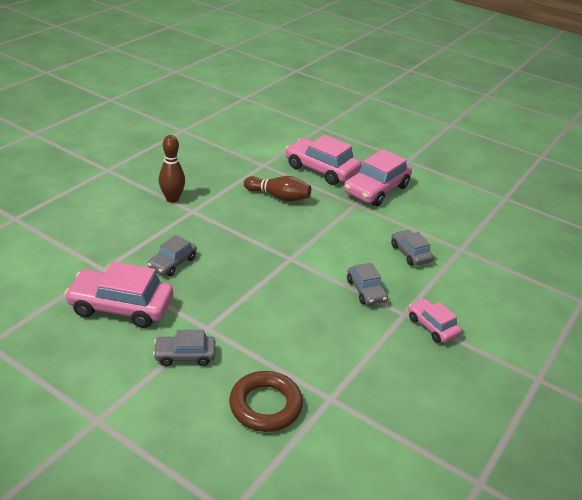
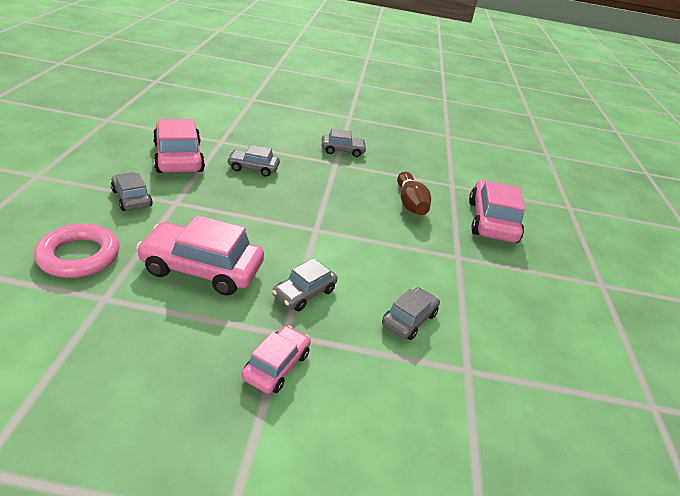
camera: 60 degrees right, 0 degrees up
(172, 199) = (342, 150): brown bowling pin -> grey car
(265, 405) = (79, 256): brown ring -> pink ring
(376, 190) = (505, 268): pink car -> pink car (202, 269)

